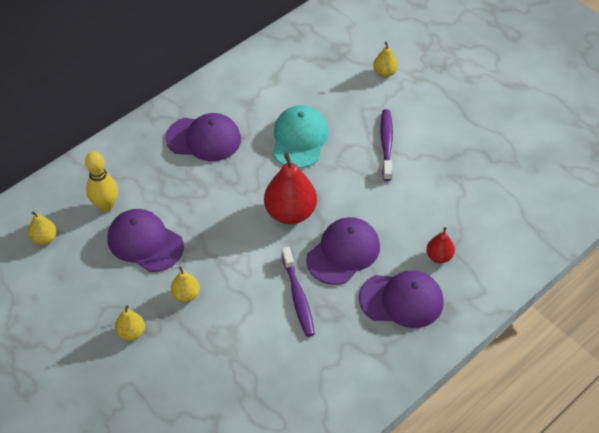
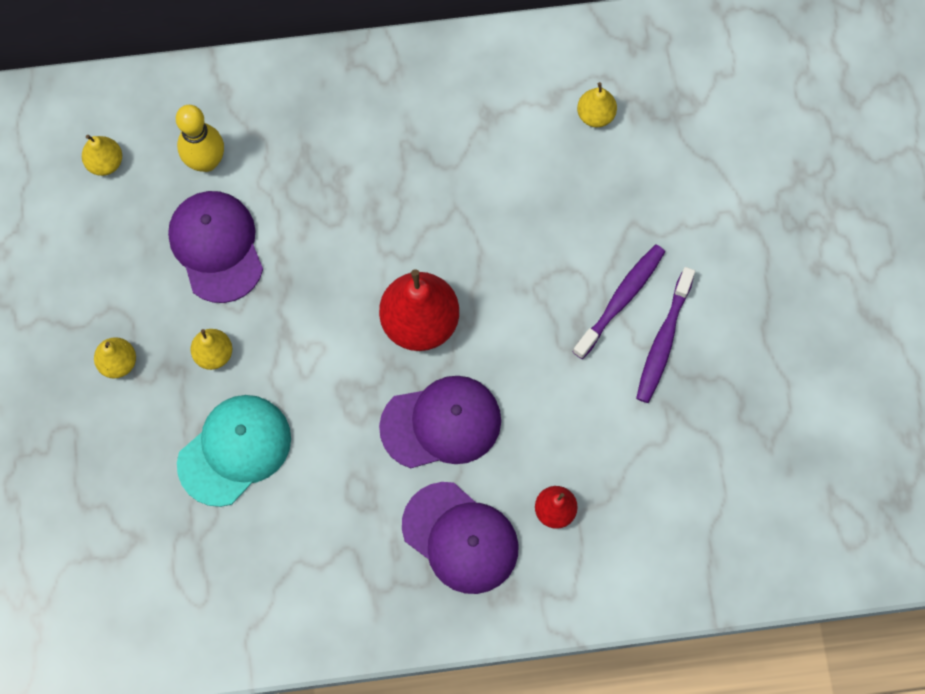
camera: 35 degrees right, 20 degrees up
(204, 139) = (393, 137): purple cap -> none
(298, 297) = (341, 447): purple toothbrush -> purple toothbrush (663, 341)
(299, 139) = (514, 217): turquoise cap -> turquoise cap (235, 450)
(385, 72) = (709, 183): yellow pear -> yellow pear (595, 115)

